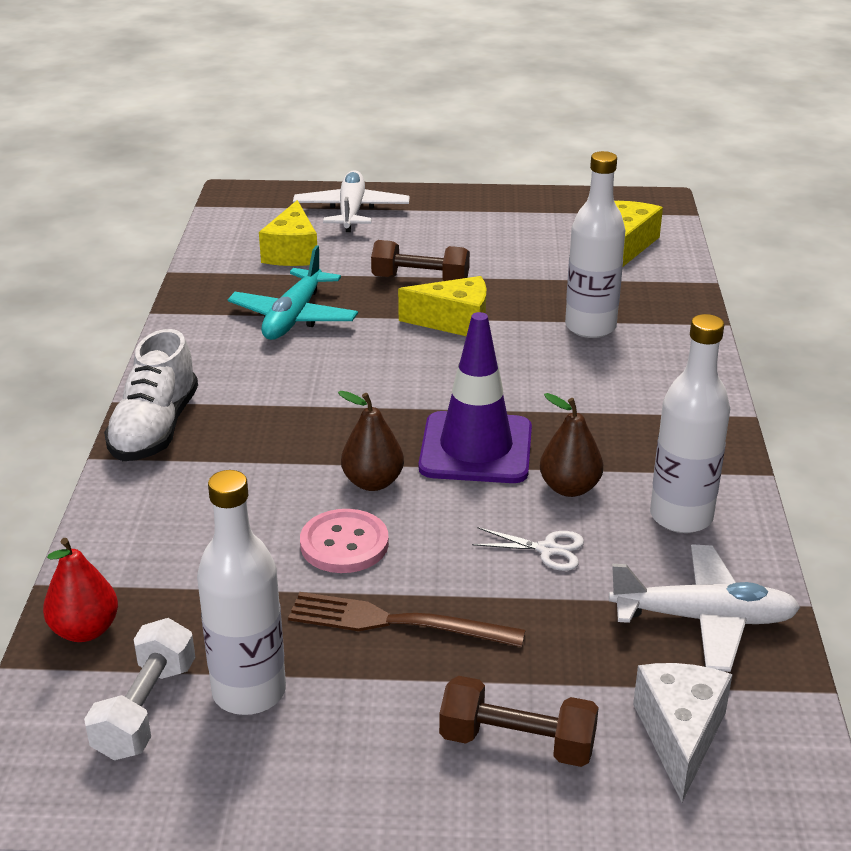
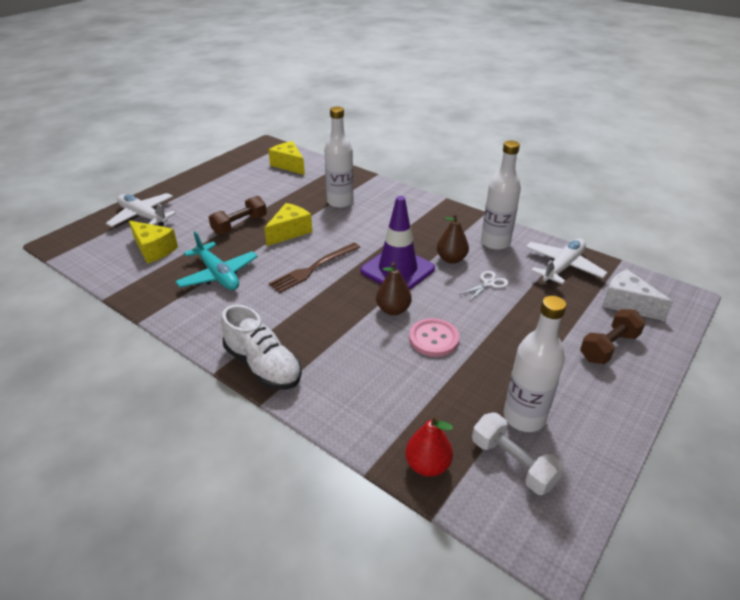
camera: 55 degrees left, 5 degrees up
(396, 622) = (506, 347): brown fork -> brown fork (313, 268)

